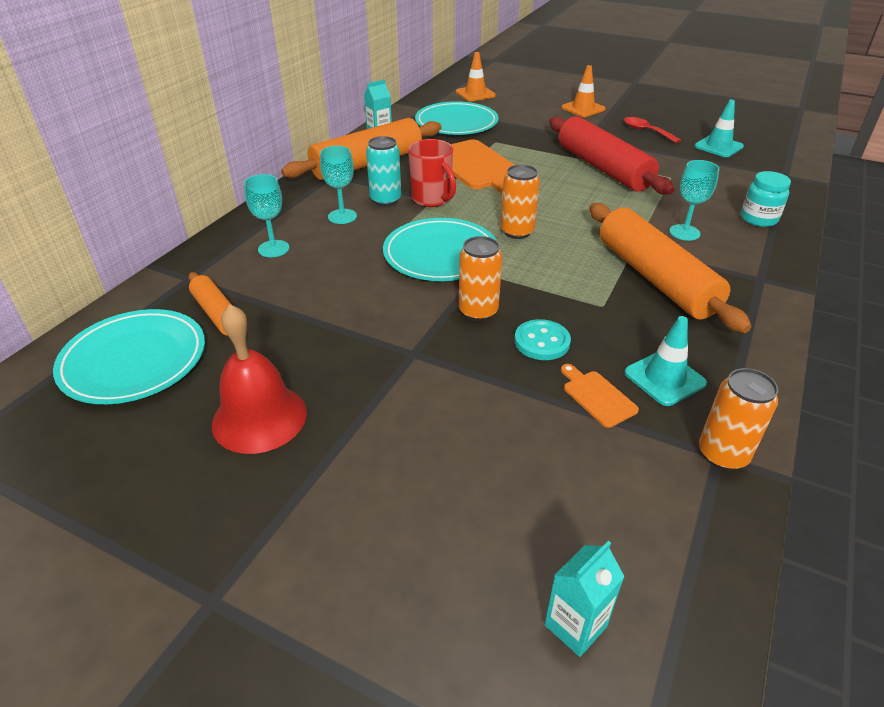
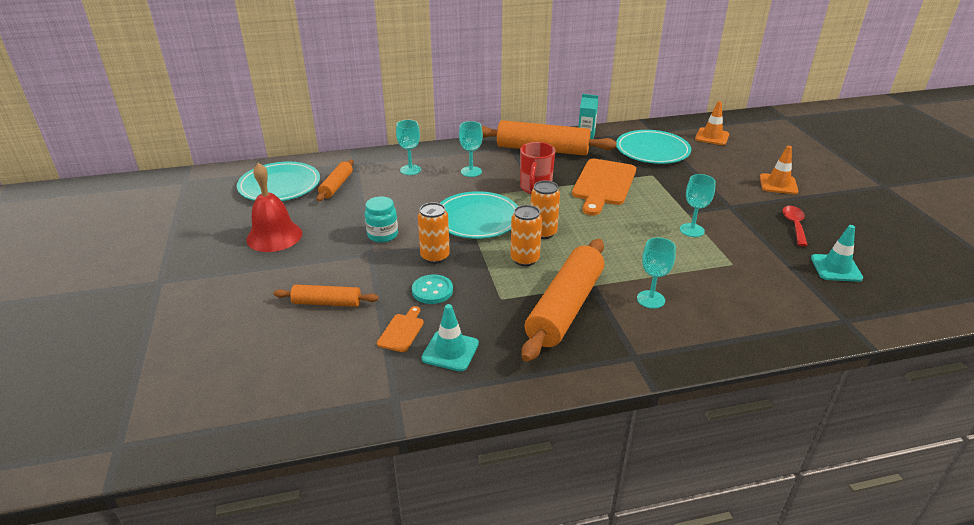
camera: 50 degrees right, 5 degrees down
(385, 200) = (510, 175): turquoise can -> none
(478, 432) = (327, 303): none -> orange rolling pin
(575, 626) = (218, 389): turquoise carton -> none
(603, 168) = (692, 230): red rolling pin -> turquoise goblet
(722, 454) = (397, 400): orange can -> orange can (525, 259)
(758, 219) = (733, 328): turquoise jar -> turquoise jar (382, 235)

